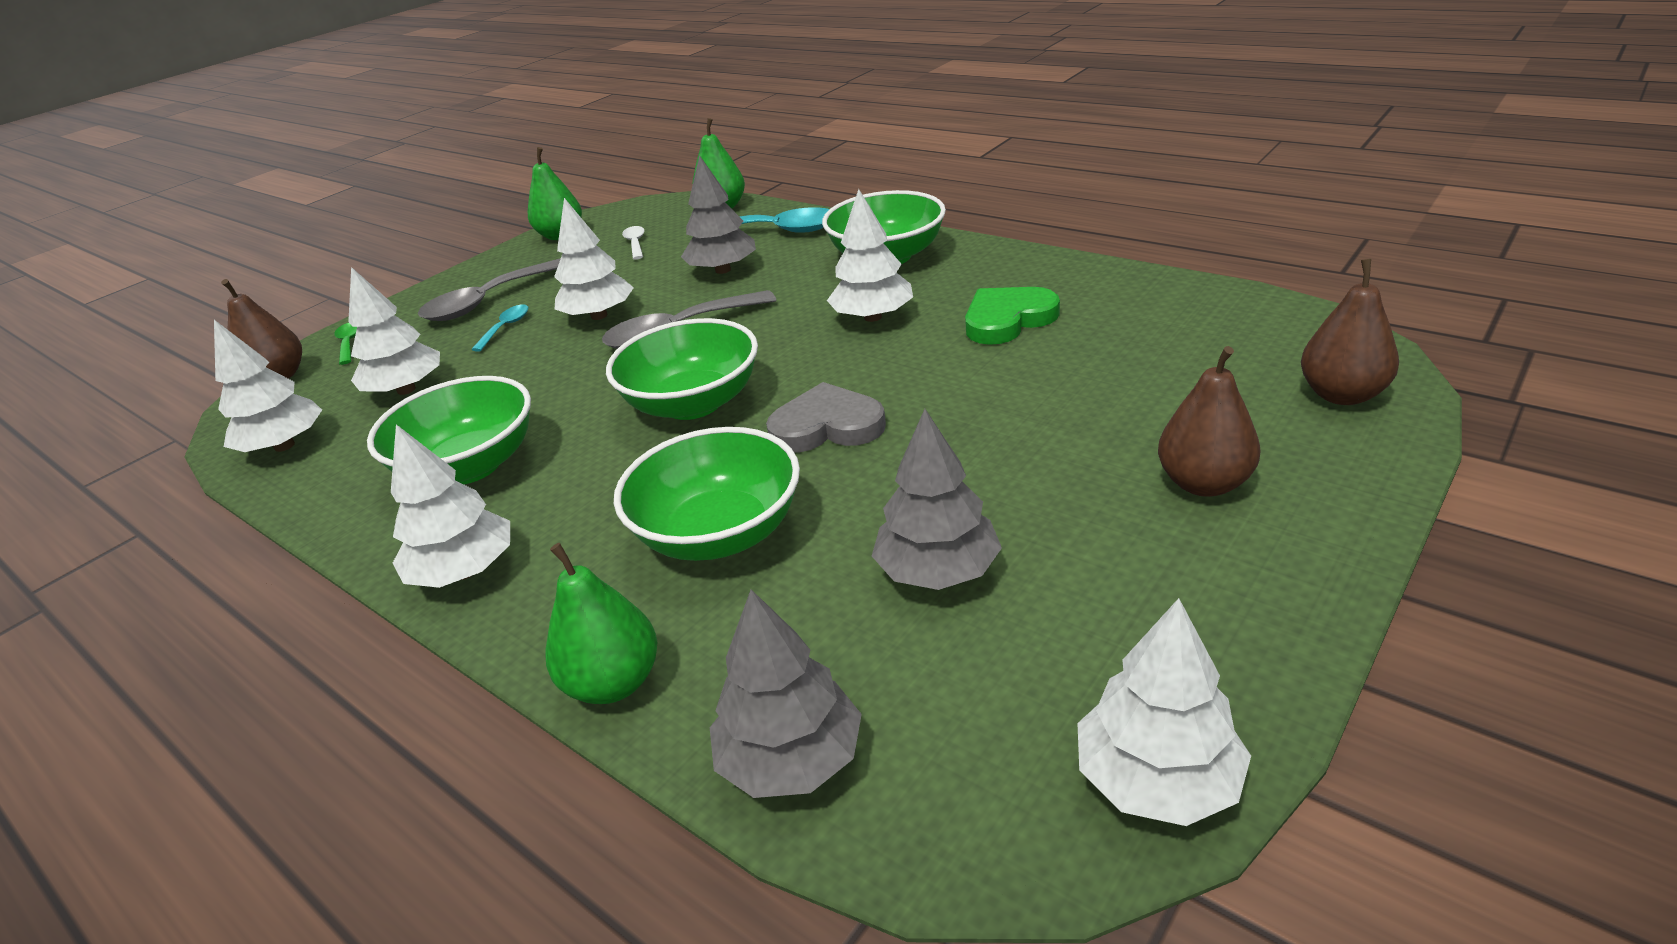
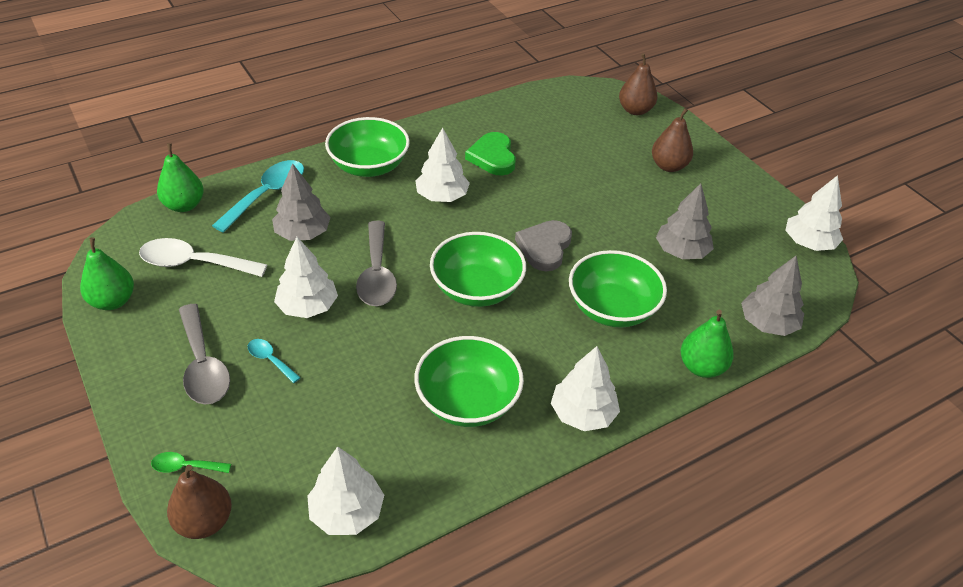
camera: 75 degrees left, 10 degrees up
(406, 390) = (321, 429): white tree -> none
(635, 243) = (194, 263): white spoon -> white spoon, size x2.01

